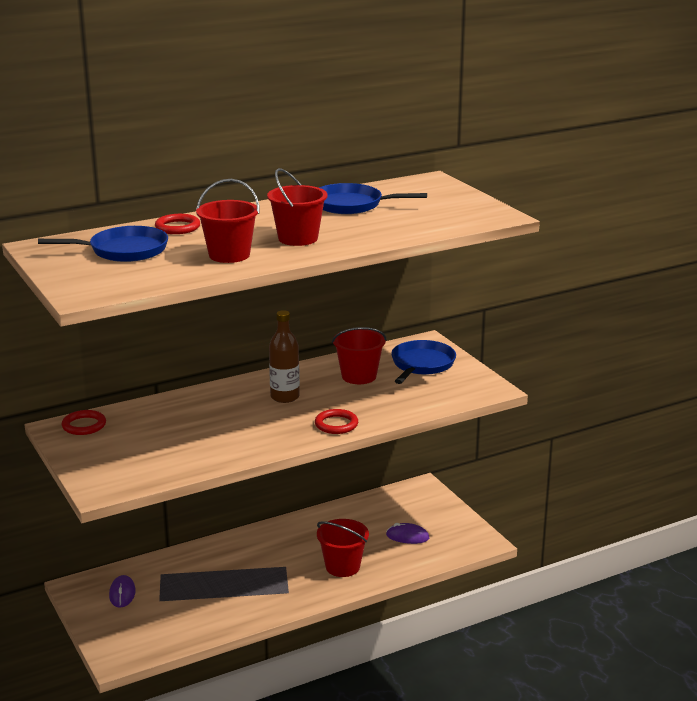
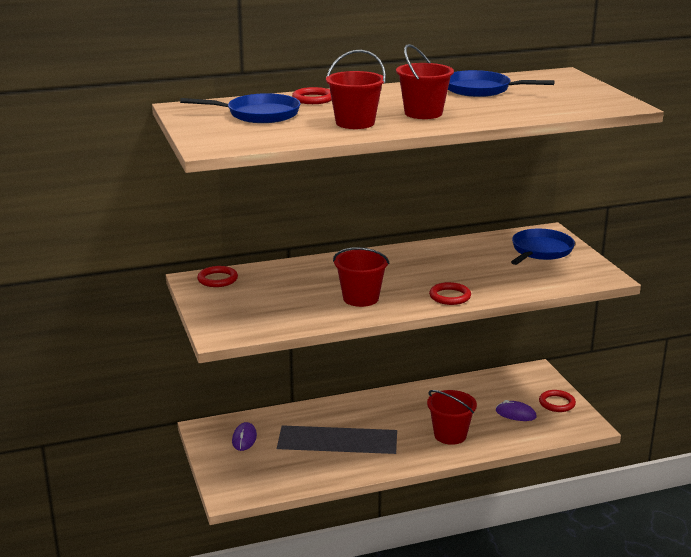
camera: 10 degrees right, 0 degrees up
(285, 397) = (405, 269): brown bottle -> none
(359, 376) = (478, 256): red bucket -> red bucket (360, 298)
(448, 520) = (557, 403): none -> red ring

